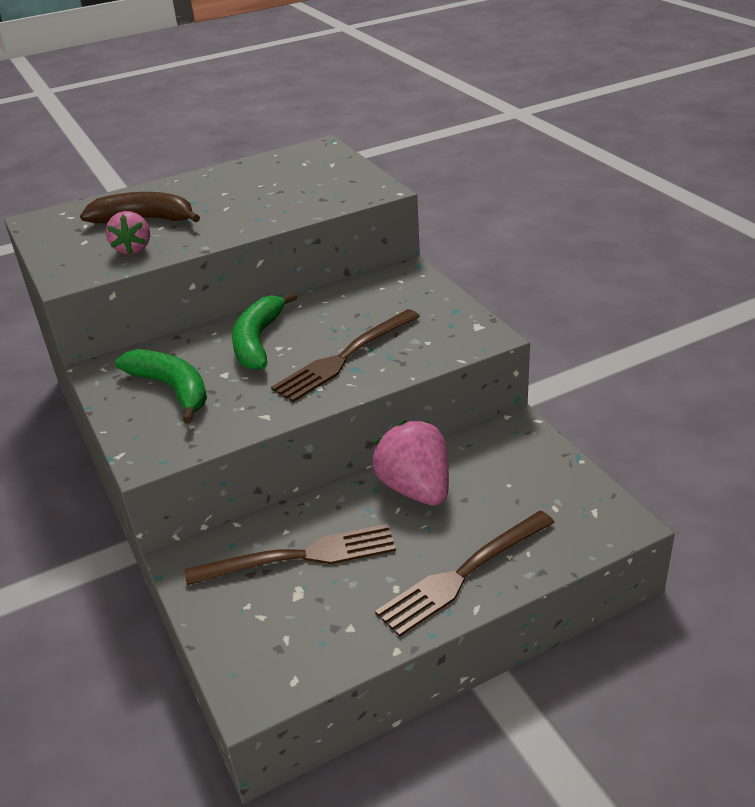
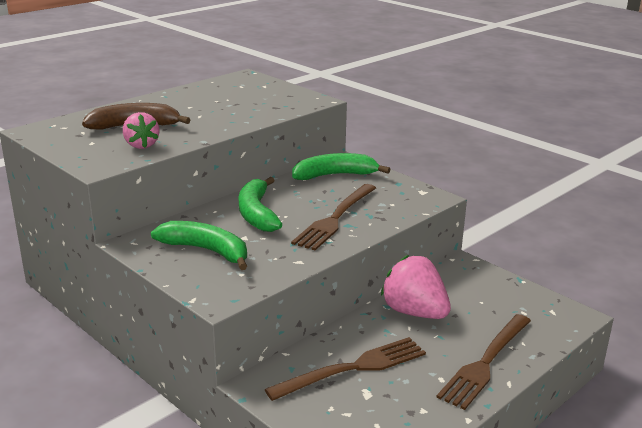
camera: 20 degrees left, 10 degrees down
(383, 292) = (334, 175): none -> green banana

